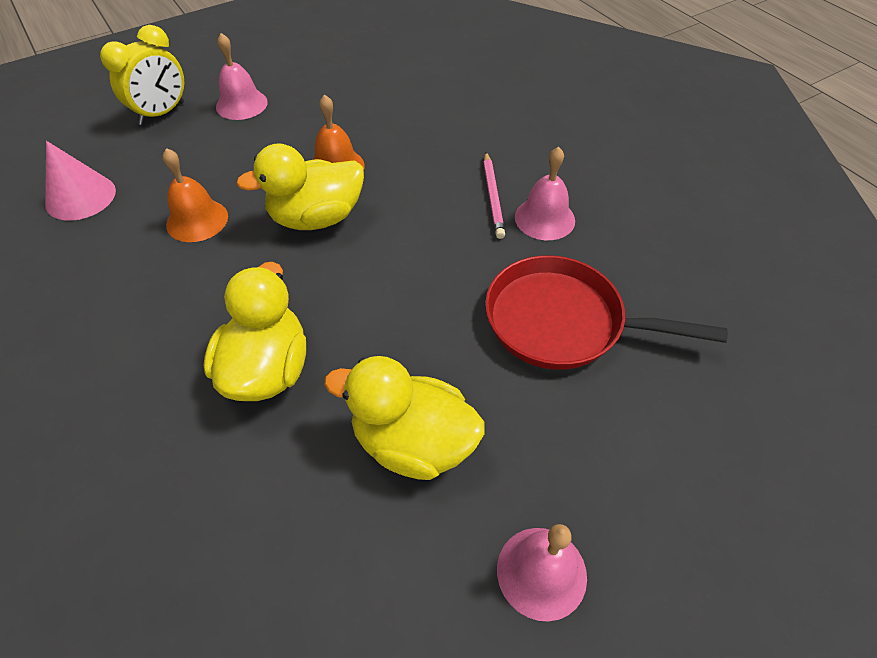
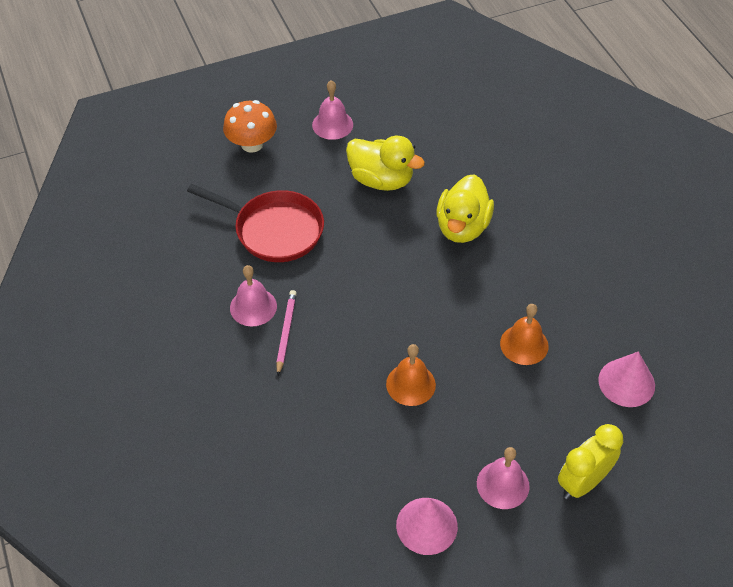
camera: 170 degrees left, 0 degrees up
(314, 74) = (426, 525): none -> pink cone
(316, 218) = (429, 333): yellow duck -> none
(680, 488) = (252, 144): none -> orange mushroom

